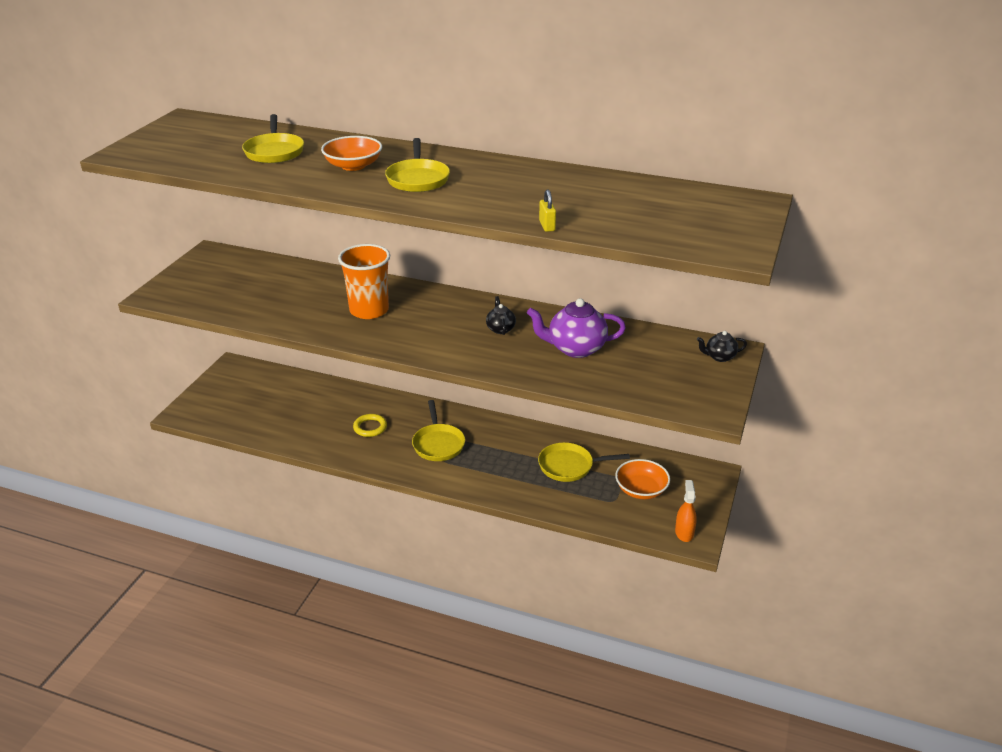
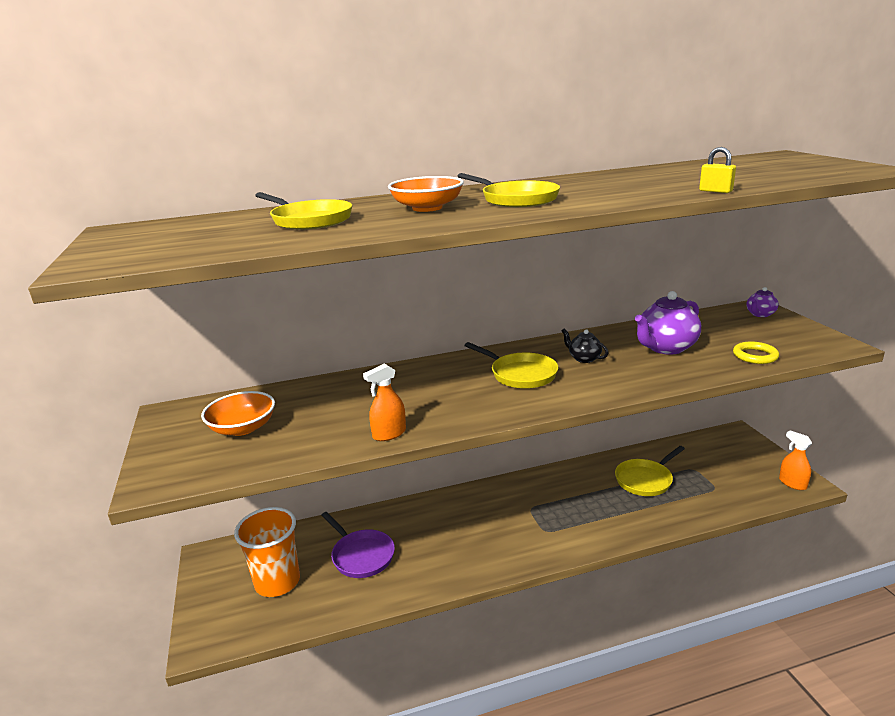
camera: 35 degrees left, 10 degrees down
(296, 324) = (389, 434): none -> orange spray bottle
(312, 412) = (361, 555): none -> purple pan
(369, 310) = (443, 392): orange cup -> orange cup (277, 582)
(370, 427) = (440, 539): yellow ring -> yellow ring (755, 356)
(438, 444) = (521, 519): yellow pan -> yellow pan (520, 374)
(641, 490) = (717, 469): orange bowl -> orange bowl (243, 428)
(719, 357) = (760, 314): black teapot -> purple teapot

